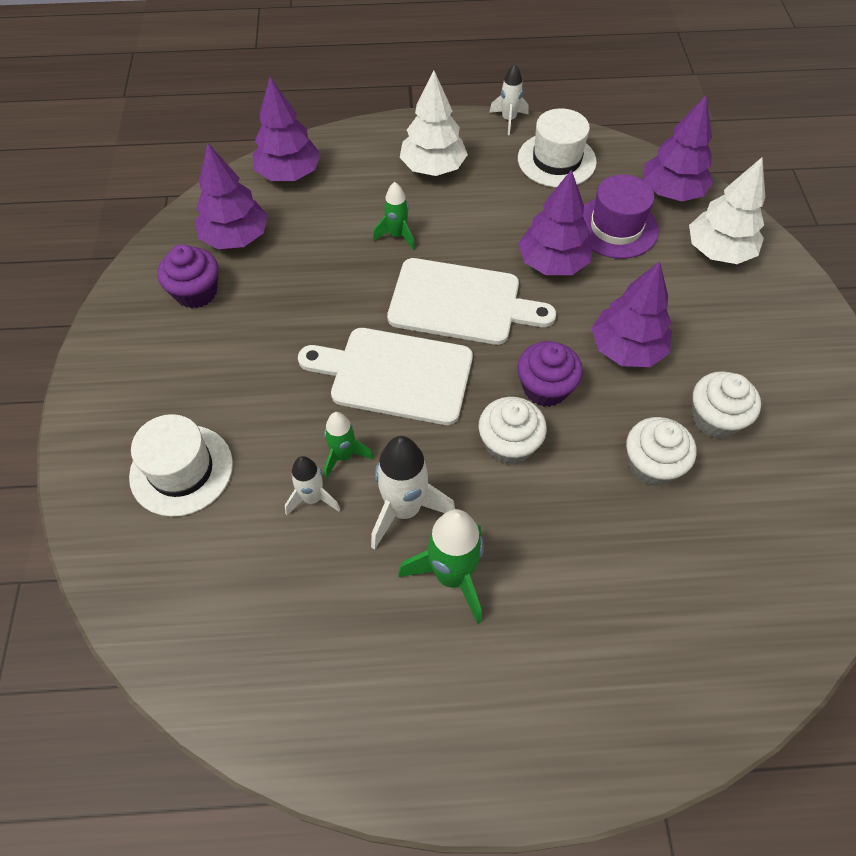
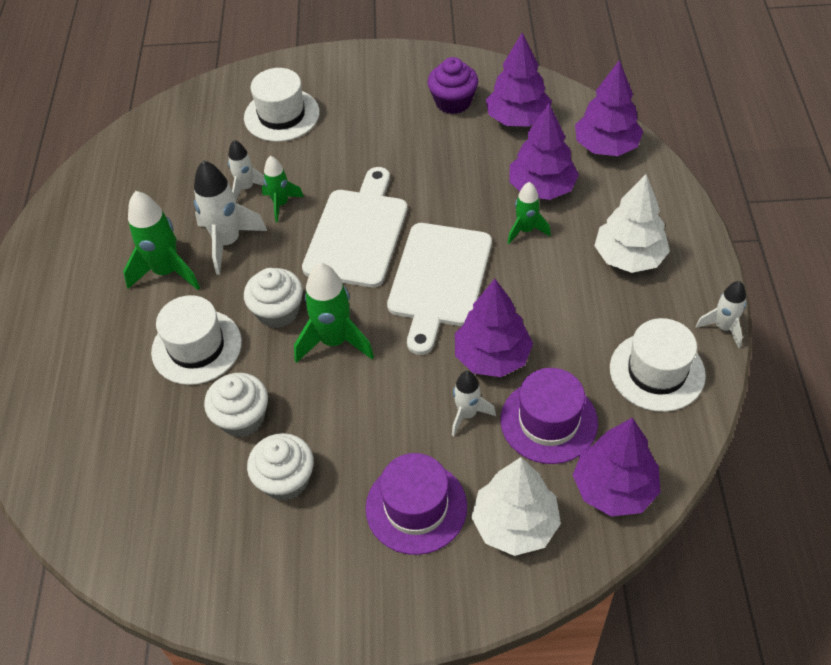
camera: 95 degrees right, 5 degrees down
(545, 388) = (334, 341): purple cupcake -> green rocket
(565, 523) = (196, 347): none -> white hat
(617, 281) = (467, 414): none -> white rocket
(626, 349) = (375, 412): purple tree -> purple tree (541, 188)
(719, 316) = (416, 507): none -> purple hat

